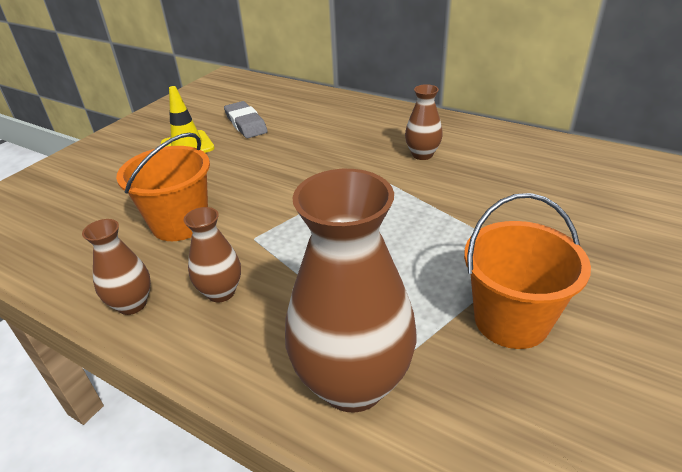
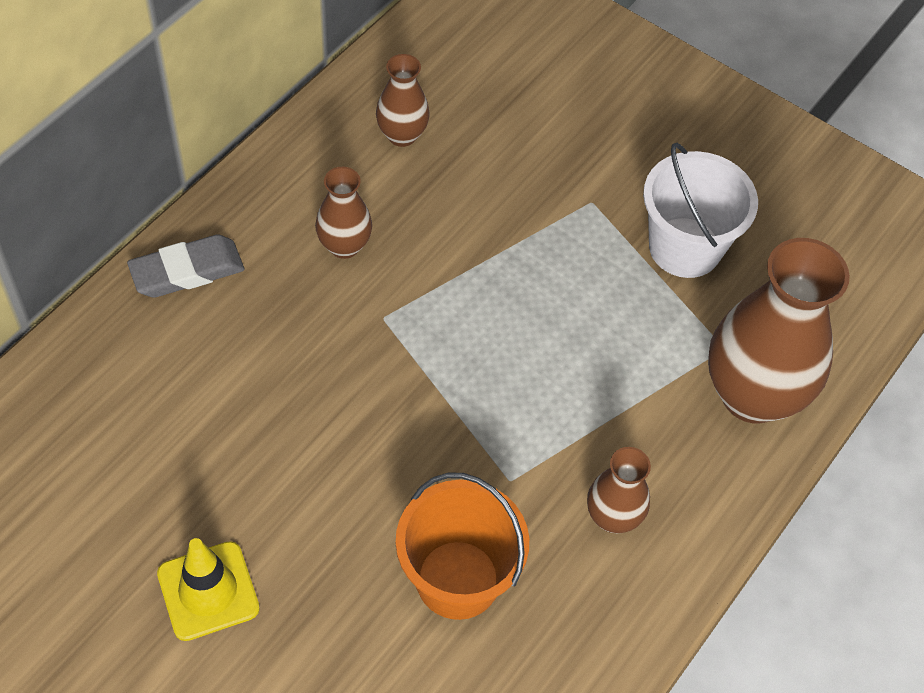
camera: 90 degrees left, 20 degrees up
(132, 304) = (622, 620): brown vase -> brown vase (402, 135)
(246, 124) = (149, 491): grey eraser -> grey eraser (187, 271)
(511, 320) = (685, 247): orange bucket -> white bucket

